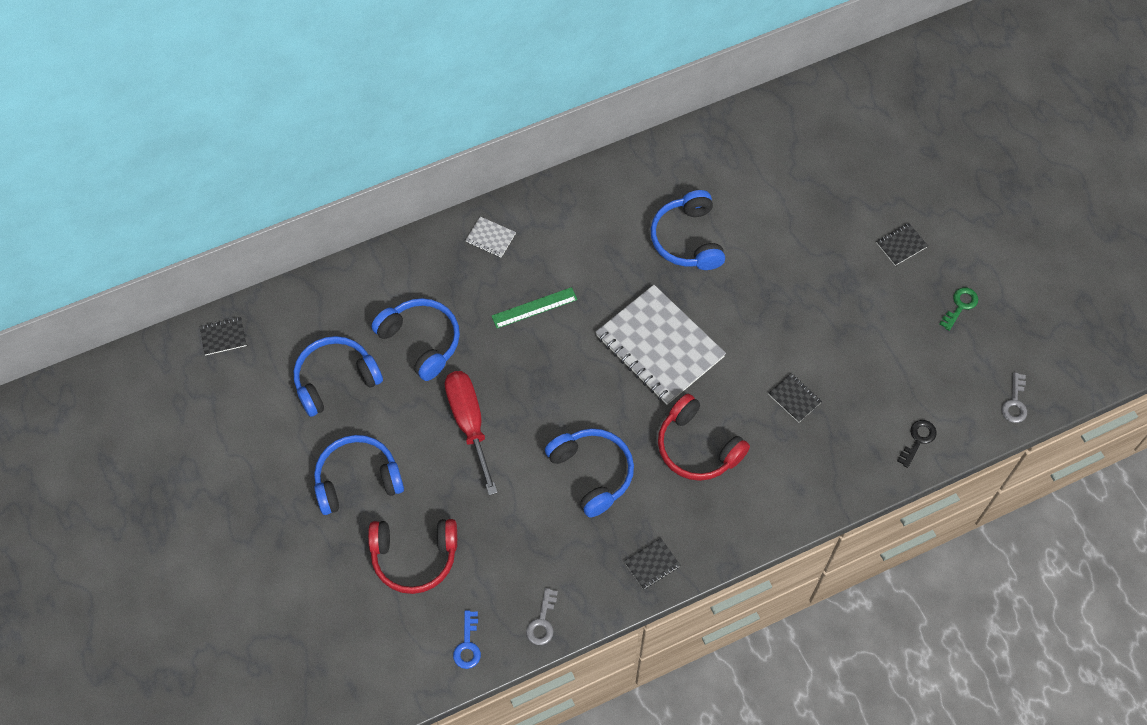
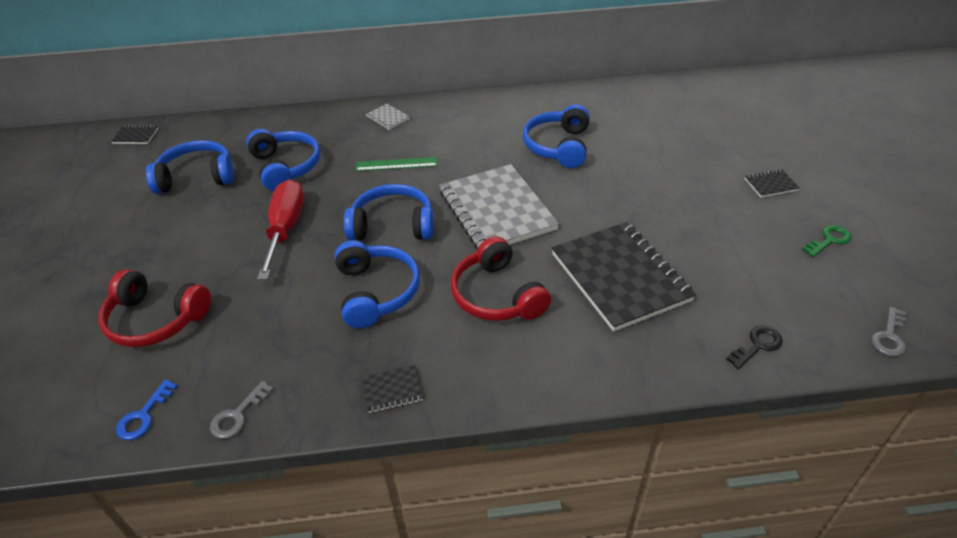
camera: 20 degrees right, 20 degrees down
(357, 480) = (156, 247): blue headphones -> blue headphones (392, 225)
(794, 398) = (620, 277): black notebook -> black notebook, size x2.48

